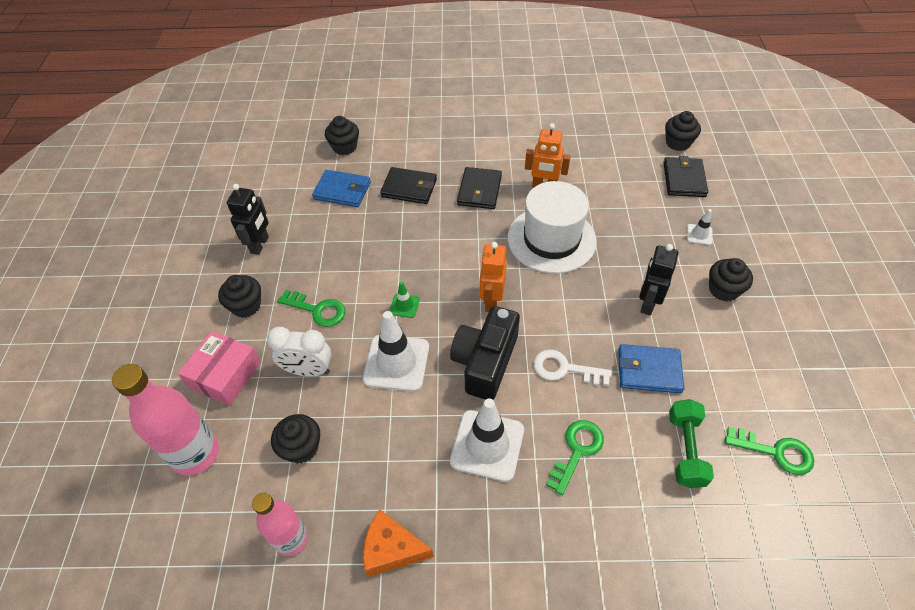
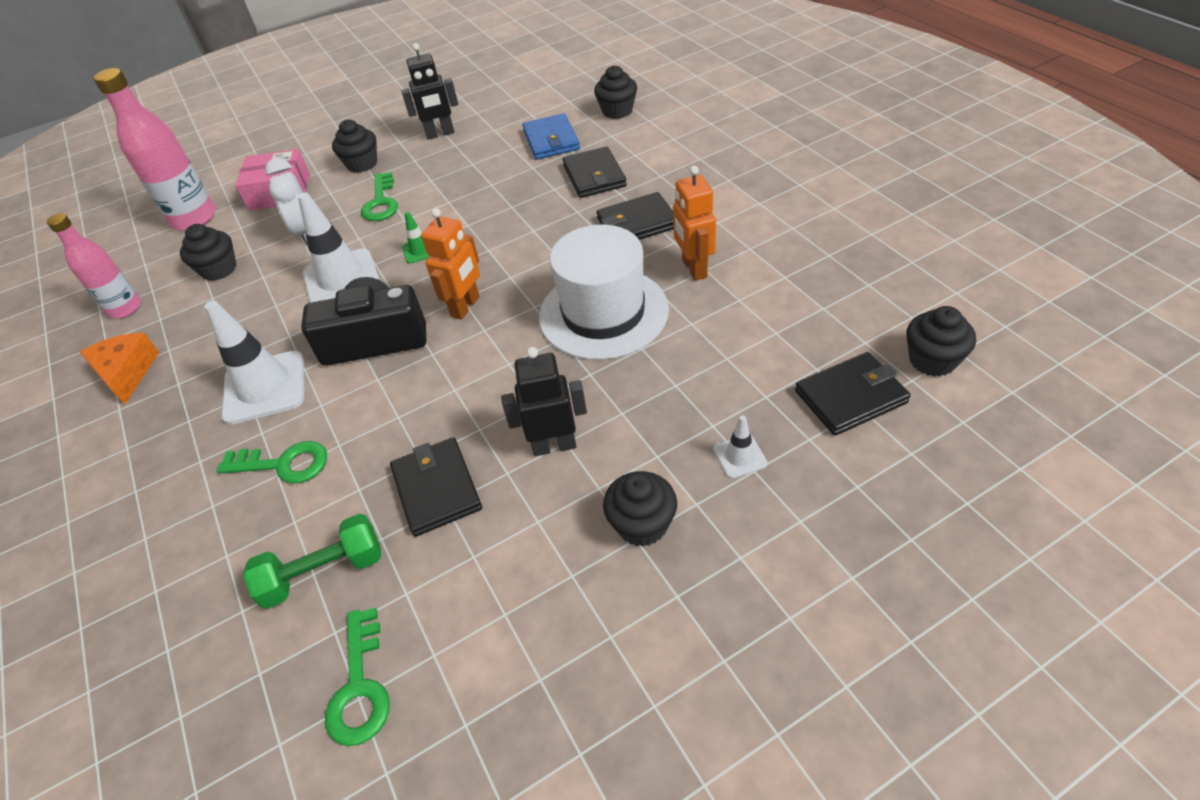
camera: 65 degrees right, 5 degrees down
(491, 301) = (466, 307): orange robot -> orange robot turned 135 degrees clockwise
(565, 369) = (398, 407): white key -> none
(649, 370) = (436, 489): blue wallet -> black wallet

